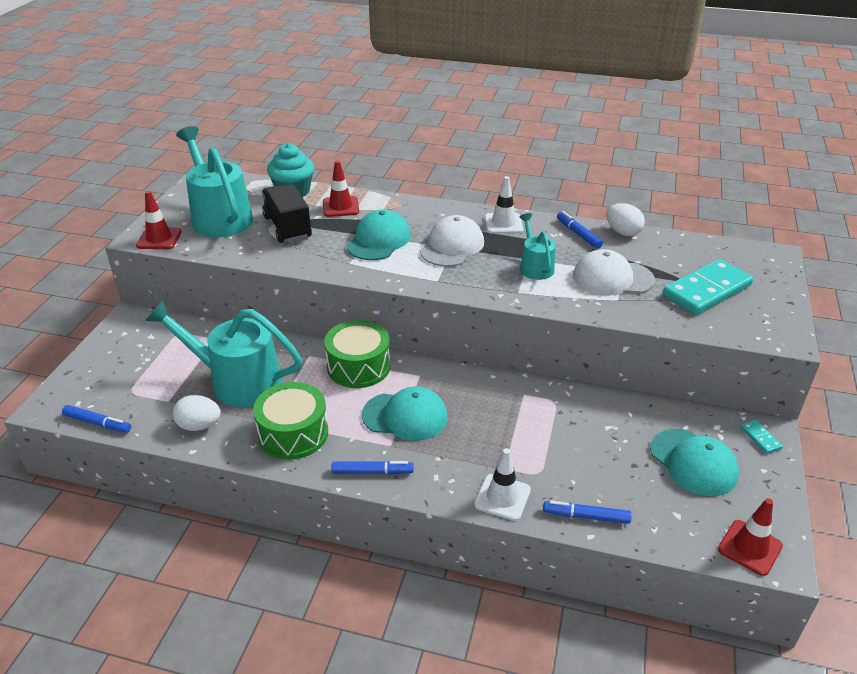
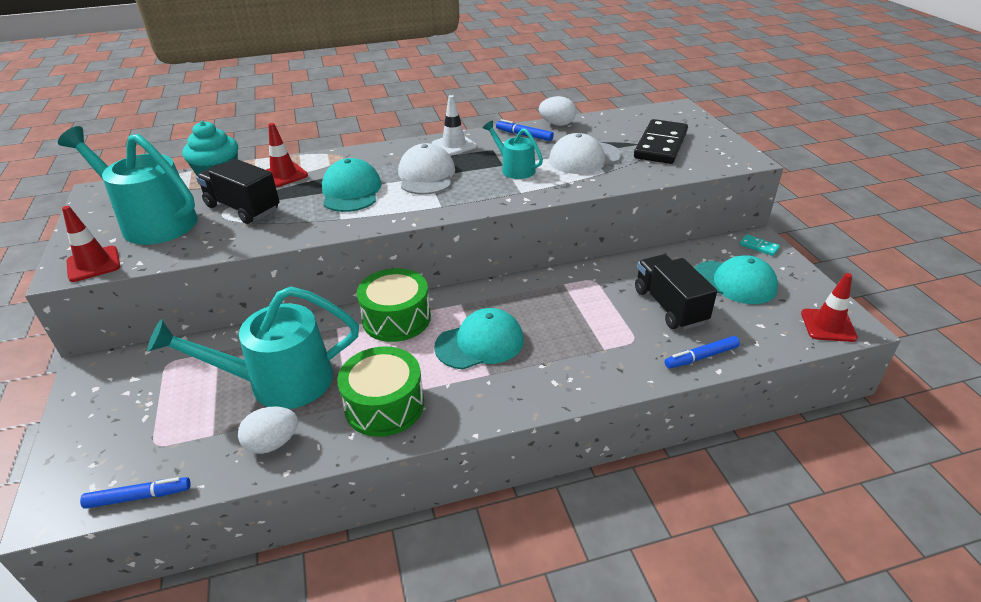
camera: 30 degrees left, 0 degrees up
(372, 472) = (494, 405): blue marker -> none
(502, 497) = (625, 373): white traffic cone -> none
(603, 457) = (669, 306): none -> black truck
(706, 290) = (660, 145): turquoise domino -> black domino

